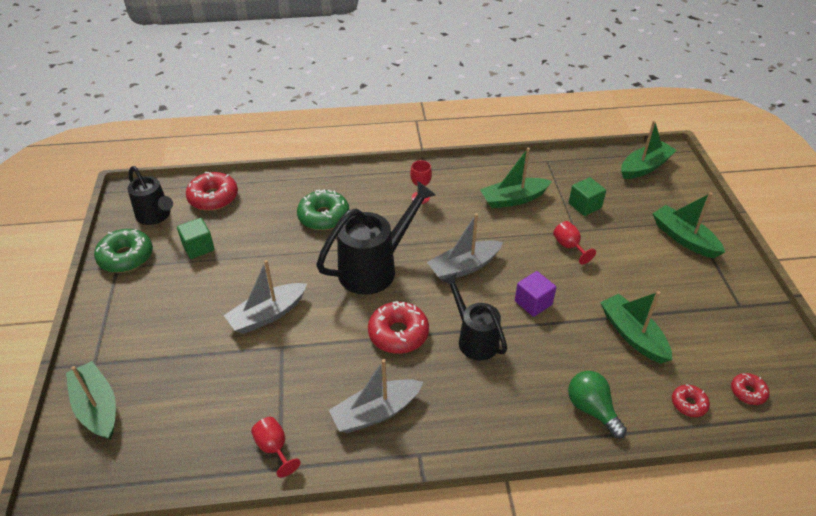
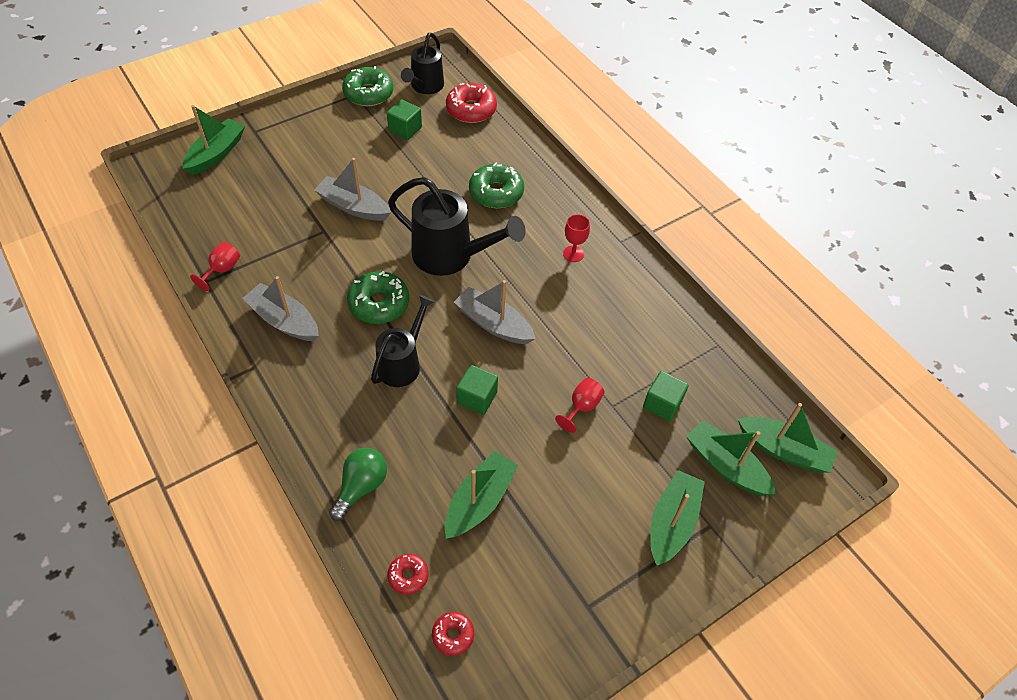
camera: 60 degrees right, 10 degrees up
(398, 333) = (379, 304): red donut -> green donut
(513, 199) = (626, 333): green boat -> green boat (726, 466)
(533, 303) = (477, 398): purple cube -> green cube

